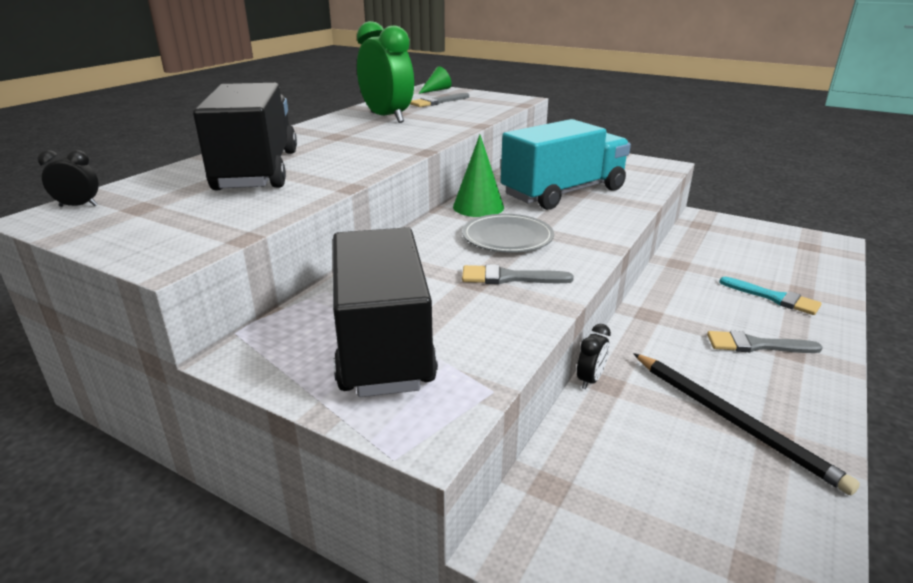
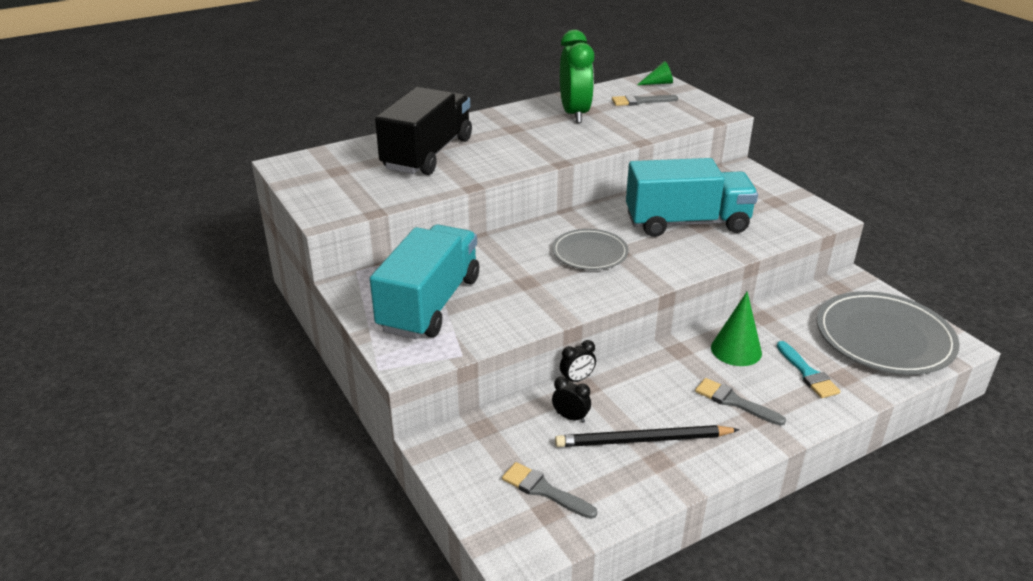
camera: 30 degrees right, 5 degrees up
(78, 206) = (305, 160): black clock -> black clock (570, 417)
(381, 341) = (430, 304): black truck -> turquoise truck
(478, 207) = (599, 218): green cone -> green cone (736, 350)
(509, 278) = (553, 286): grey brush -> grey brush (544, 490)
(732, 421) = (643, 440): black pencil -> black pencil turned 90 degrees clockwise
(783, 251) = (884, 337): none -> grey plate

